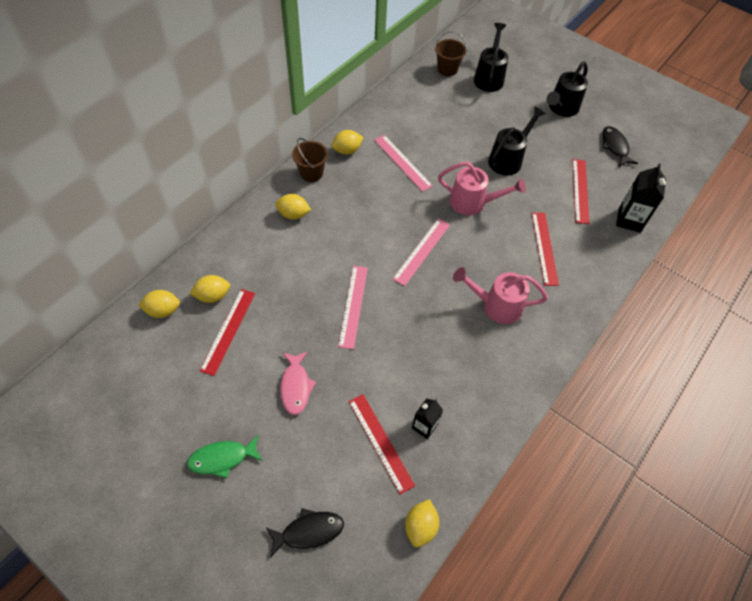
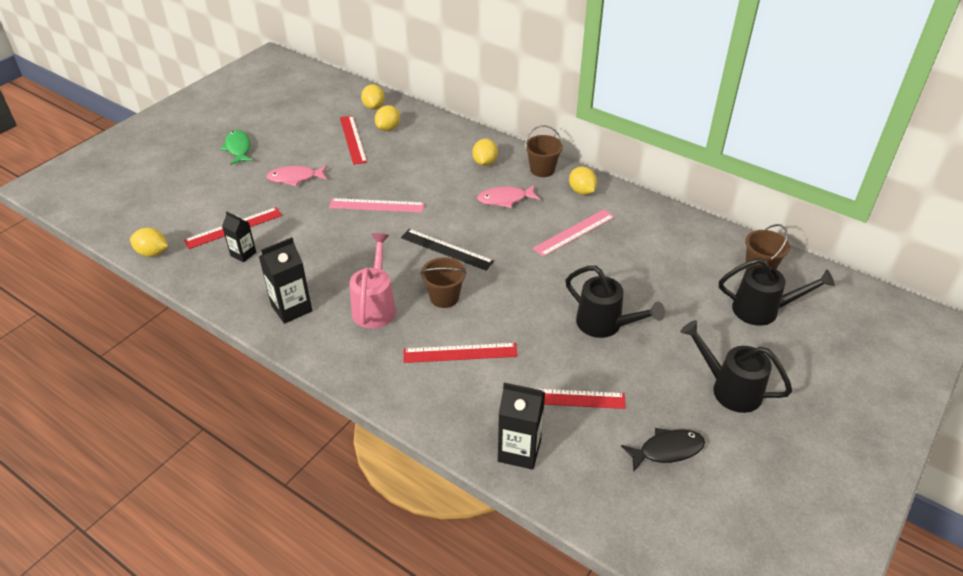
camera: 90 degrees right, 15 degrees down
(213, 296) = (388, 128): yellow lemon -> yellow lemon turned 45 degrees clockwise
(228, 331) = (352, 139): red ruler -> red ruler turned 60 degrees clockwise
(309, 531) = (168, 194): black fish -> none
(353, 204) = (505, 199): none -> pink fish
(422, 251) = (446, 249): pink ruler -> black ruler
(473, 203) = (522, 290): pink watering can -> none
(483, 255) = (444, 297): none -> brown bucket
(502, 373) = (291, 308): none -> black carton

